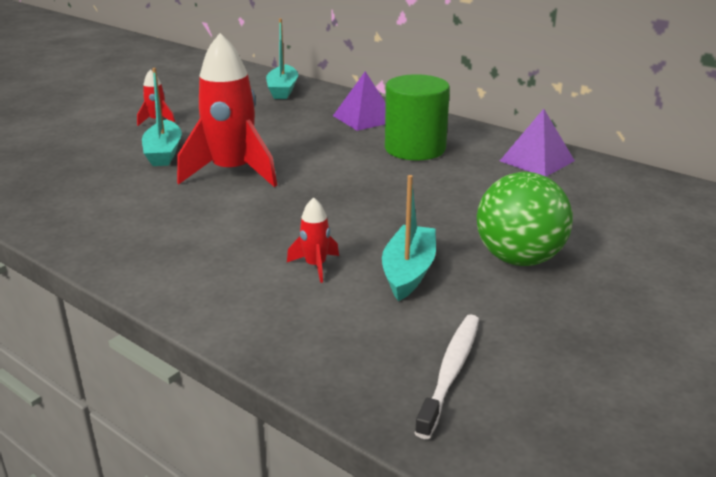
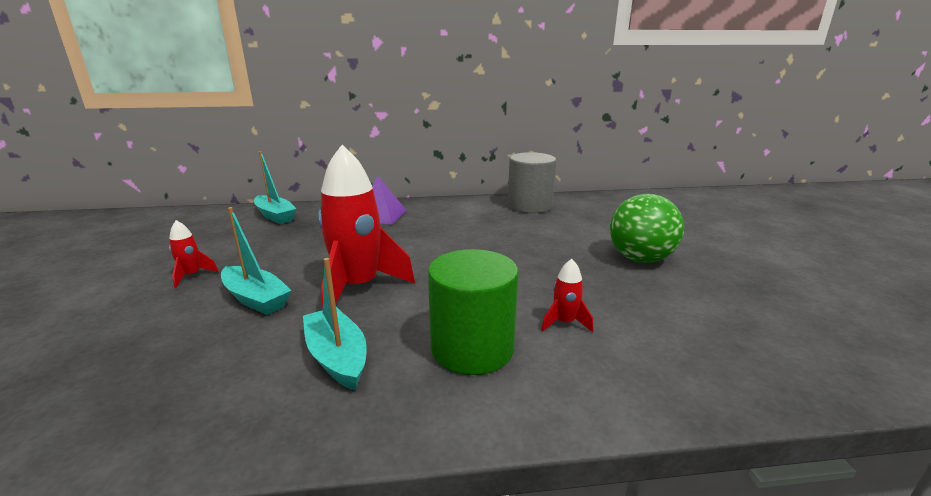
camera: 45 degrees left, 5 degrees down
(408, 272) = (616, 295): turquoise boat -> turquoise boat (337, 357)
(415, 149) = (453, 222): green cylinder -> green cylinder (472, 348)
(451, 372) = (768, 341): white toothbrush -> none
(537, 161) = (529, 206): purple pyramid -> grey cylinder

